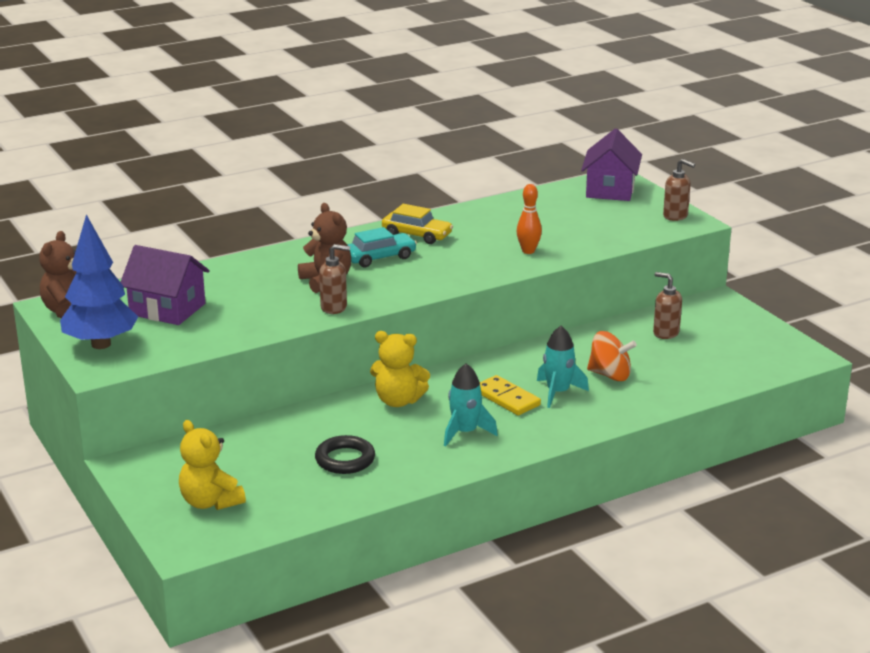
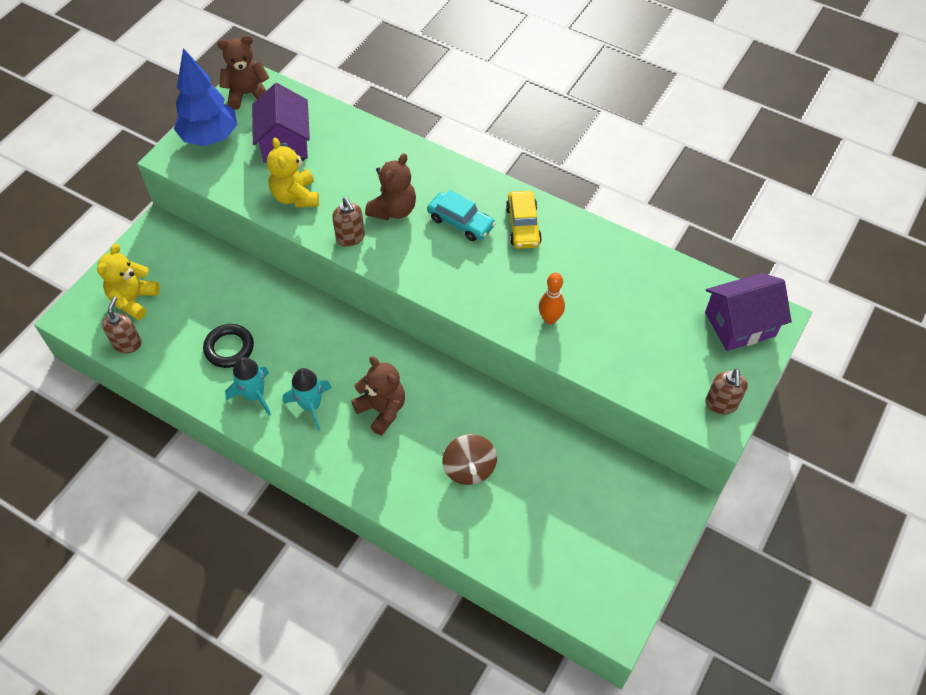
camera: 60 degrees right, 30 degrees up
(398, 401) = (333, 339): yellow teddy bear -> yellow teddy bear (296, 196)
(507, 398) = (382, 410): yellow domino -> brown teddy bear
(558, 392) = (414, 442): turquoise rocket -> turquoise rocket (254, 395)
(610, 375) = (469, 468): orange spinning top -> brown spinning top
(665, 333) = (579, 481): brown soap dispenser -> brown soap dispenser (127, 344)

